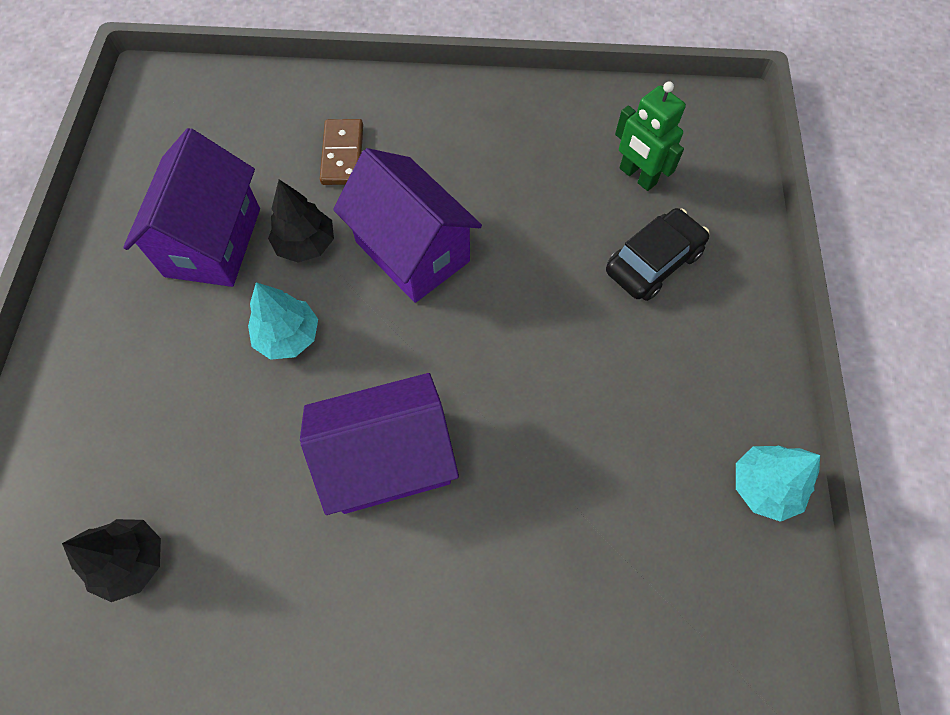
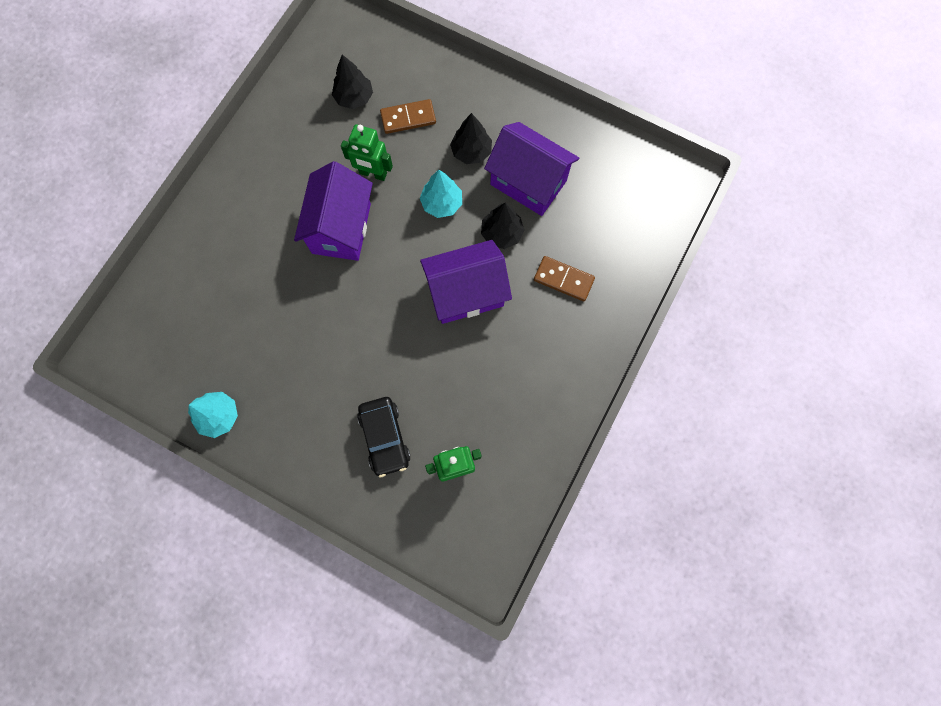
camera: 115 degrees right, 10 degrees up
(149, 450) = (408, 118): none -> brown domino
(185, 333) = (471, 151): none -> black tree
(273, 457) = (373, 173): none -> green robot

